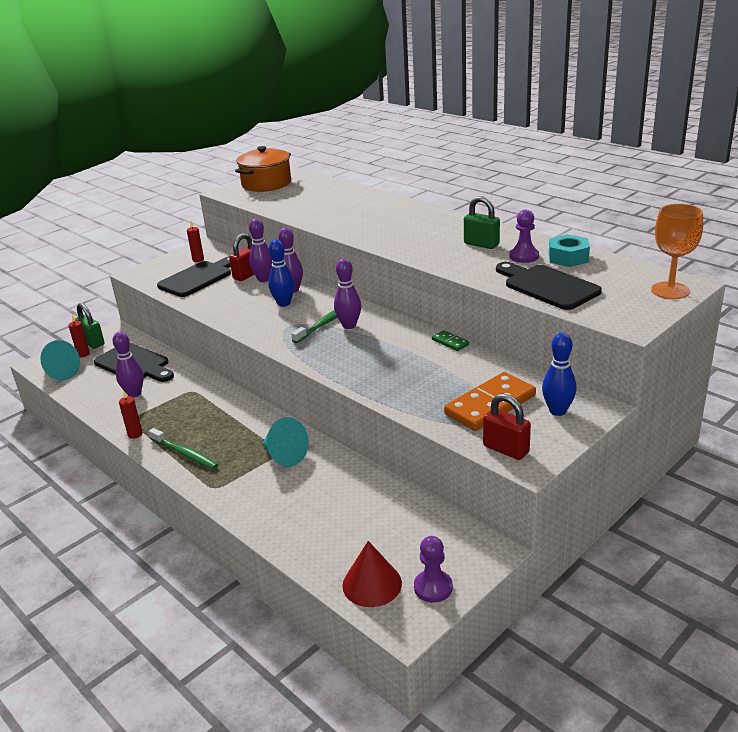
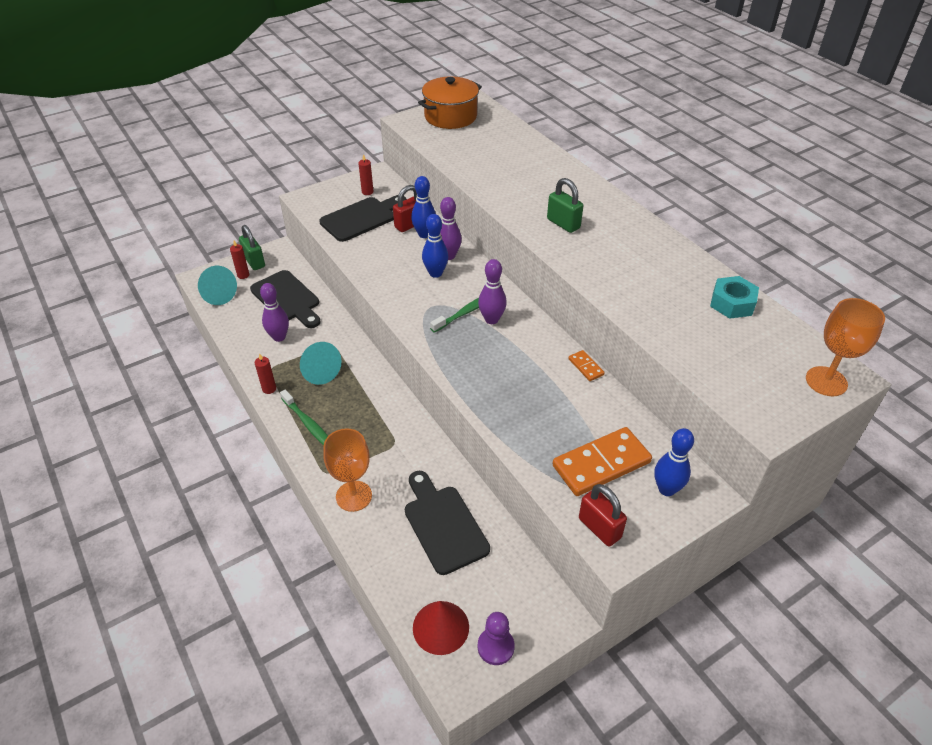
camera: 10 degrees right, 15 degrees up
(249, 500) = (354, 496): none -> orange goblet
(263, 279) = (424, 234): purple bowling pin -> blue bowling pin
(284, 456) = (399, 449): turquoise cone -> turquoise cone (319, 372)
(450, 342) = (585, 367): green domino -> orange domino
(481, 244) = (646, 261): green padlock -> green padlock (563, 224)
(524, 256) = (685, 291): purple pawn -> none
(547, 286) = (696, 343): black cutting board -> black cutting board (443, 525)

